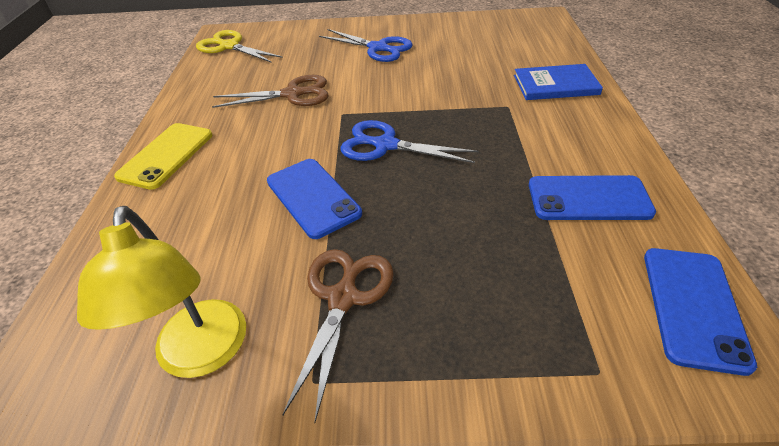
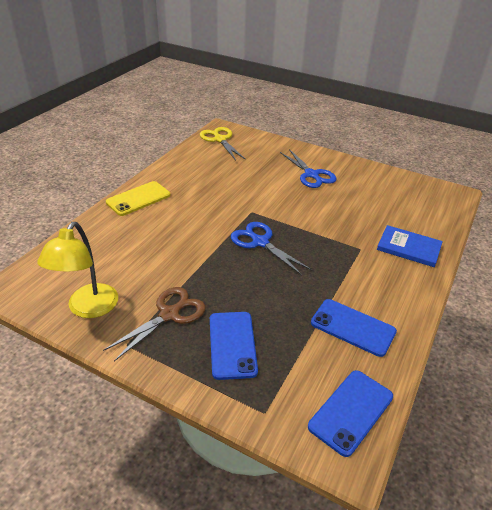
camera: 25 degrees right, 5 degrees down
(292, 94) = (232, 187): brown scissors -> none
(313, 197) = (195, 255): blue phone -> blue phone (232, 344)

